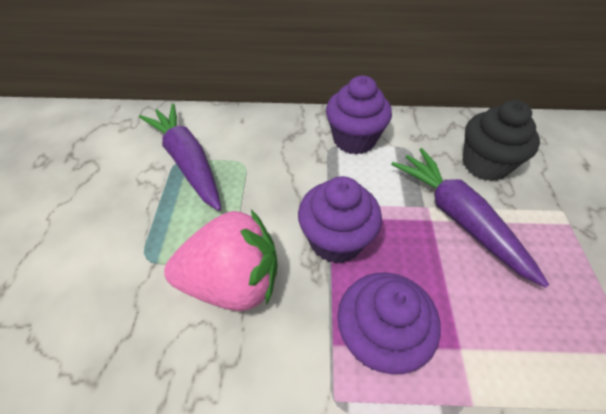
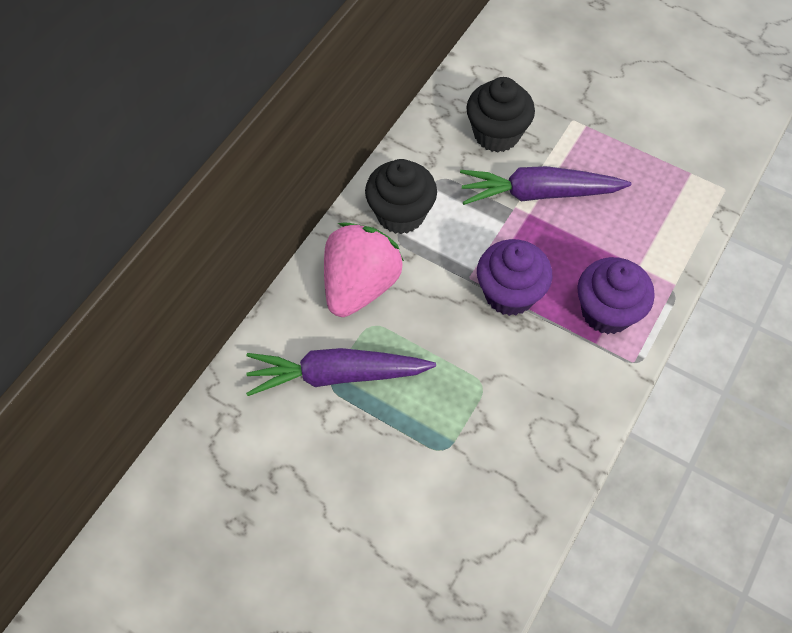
camera: 60 degrees left, 10 degrees up
(233, 282) = (507, 388): pink strawberry -> pink strawberry (360, 285)
(354, 139) = (400, 214): purple cupcake -> black cupcake

